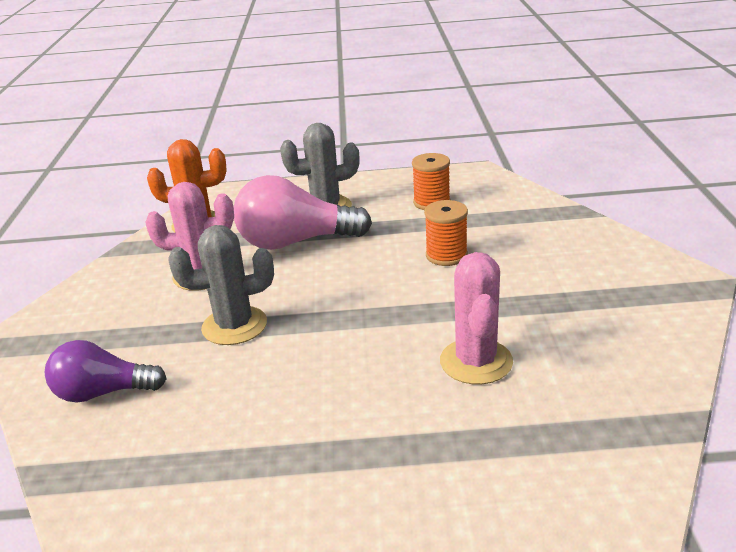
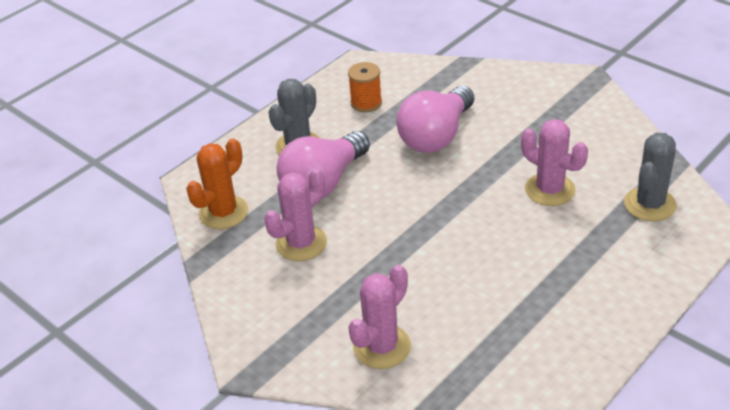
camera: 45 degrees left, 10 degrees up
(103, 392) = (382, 347): purple light bulb -> pink cactus
(234, 326) = (386, 258): grey cactus -> grey cactus (650, 204)
(446, 255) = (436, 136): orange spool -> pink light bulb

